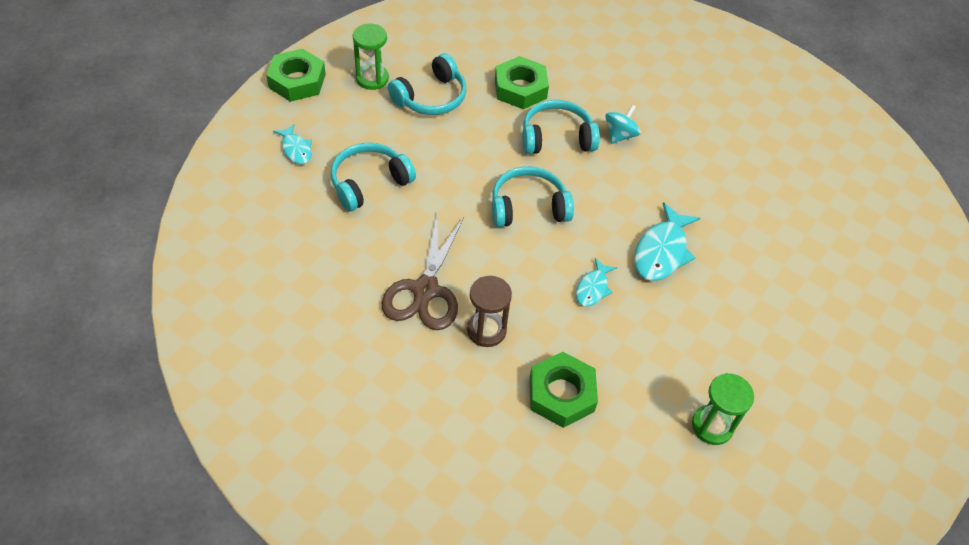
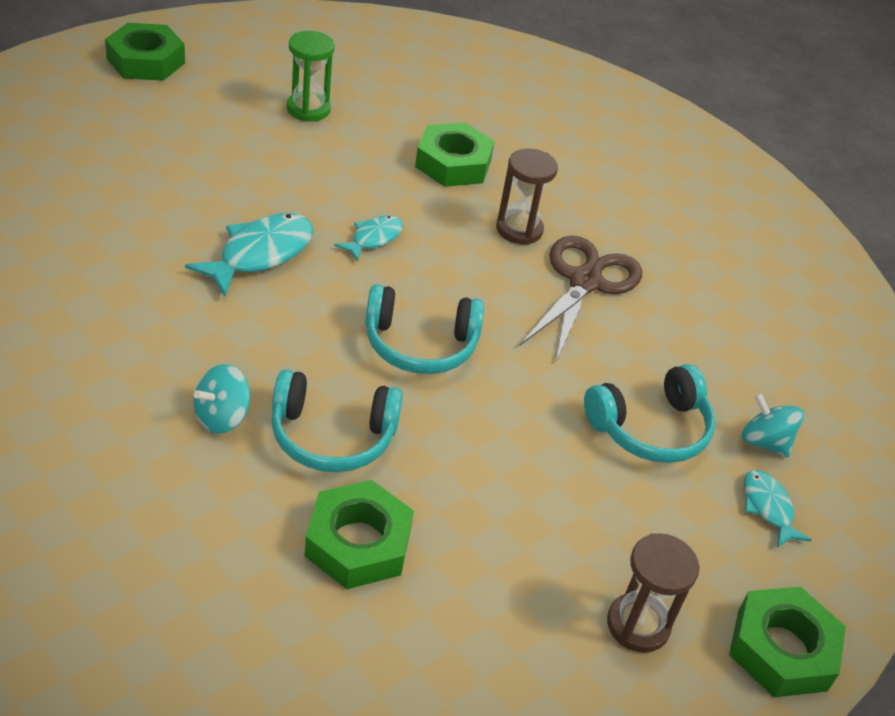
camera: 170 degrees left, 10 degrees down
(293, 190) = (764, 442): none -> turquoise spinning top
(372, 78) = (638, 625): green hourglass -> brown hourglass
(431, 97) = (530, 559): turquoise headphones -> none
(882, 445) = (146, 61): none -> green nut

